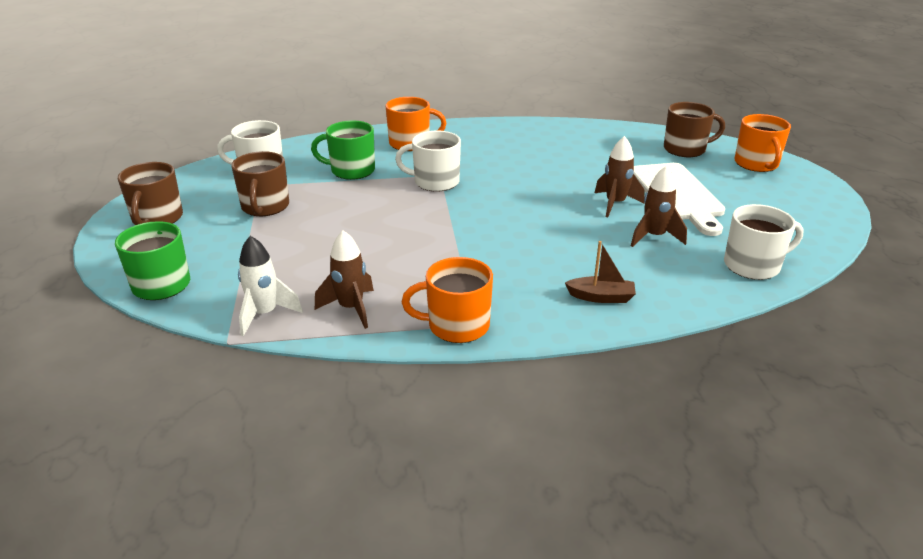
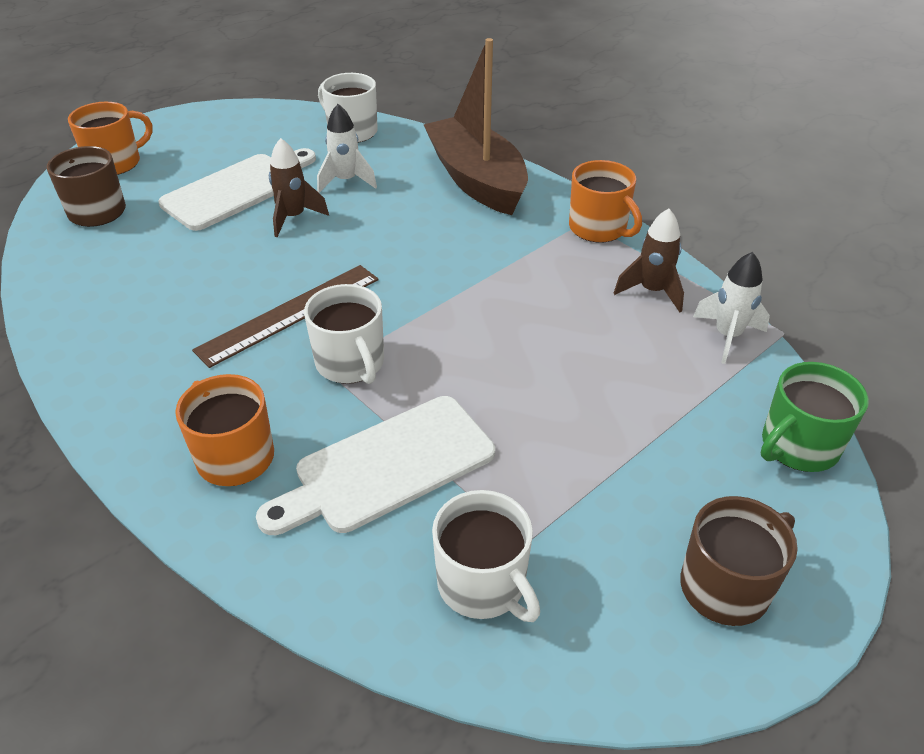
camera: 125 degrees left, 10 degrees up
(265, 207) = (572, 486): brown mug -> none
(351, 171) = (387, 466): green mug -> white cutting board
(502, 177) = (289, 314): none -> brown ruler
(601, 297) = (477, 180): brown boat -> brown boat, size x2.47
(654, 237) = (346, 181): brown rocket -> white rocket

